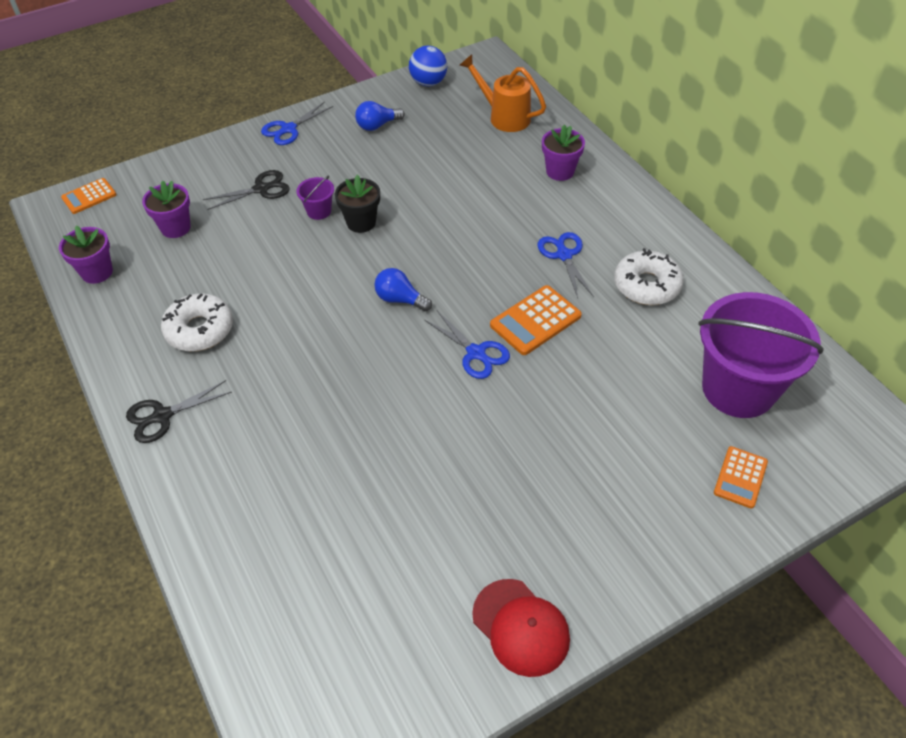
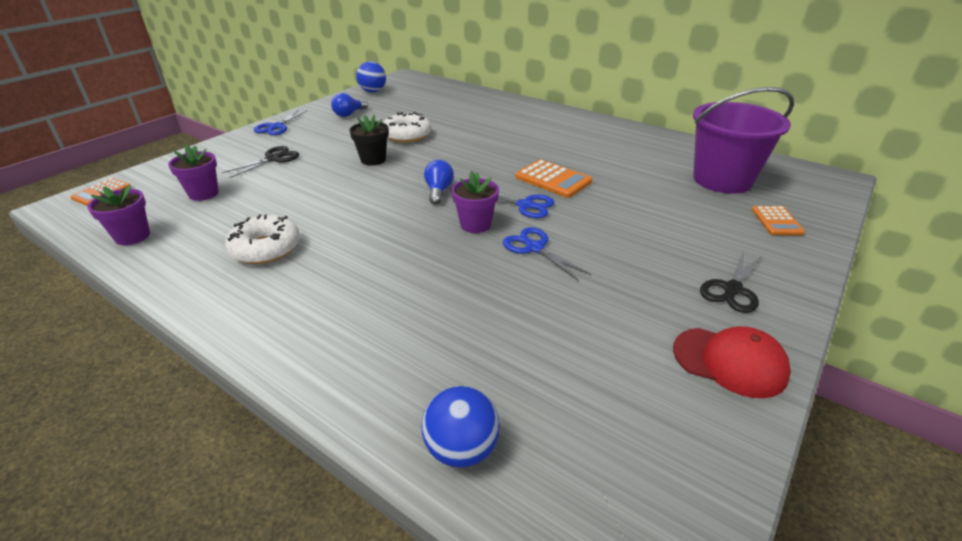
camera: 25 degrees left, 15 degrees down
(162, 416) = (261, 317): black scissors -> black scissors (732, 289)
(246, 612) = (461, 449): none -> blue ball
(319, 211) = (333, 161): purple bucket -> none
(400, 299) = (438, 191): blue light bulb -> blue light bulb turned 90 degrees clockwise
(504, 117) = (440, 96): orange watering can -> none
(535, 320) = (553, 179): orange calculator -> orange calculator turned 75 degrees counterclockwise
(560, 171) = (501, 112): purple flower pot -> purple flower pot (475, 224)
(564, 255) = (541, 146): blue scissors -> blue scissors (535, 248)
(646, 285) = (611, 148): white donut -> white donut (407, 135)

